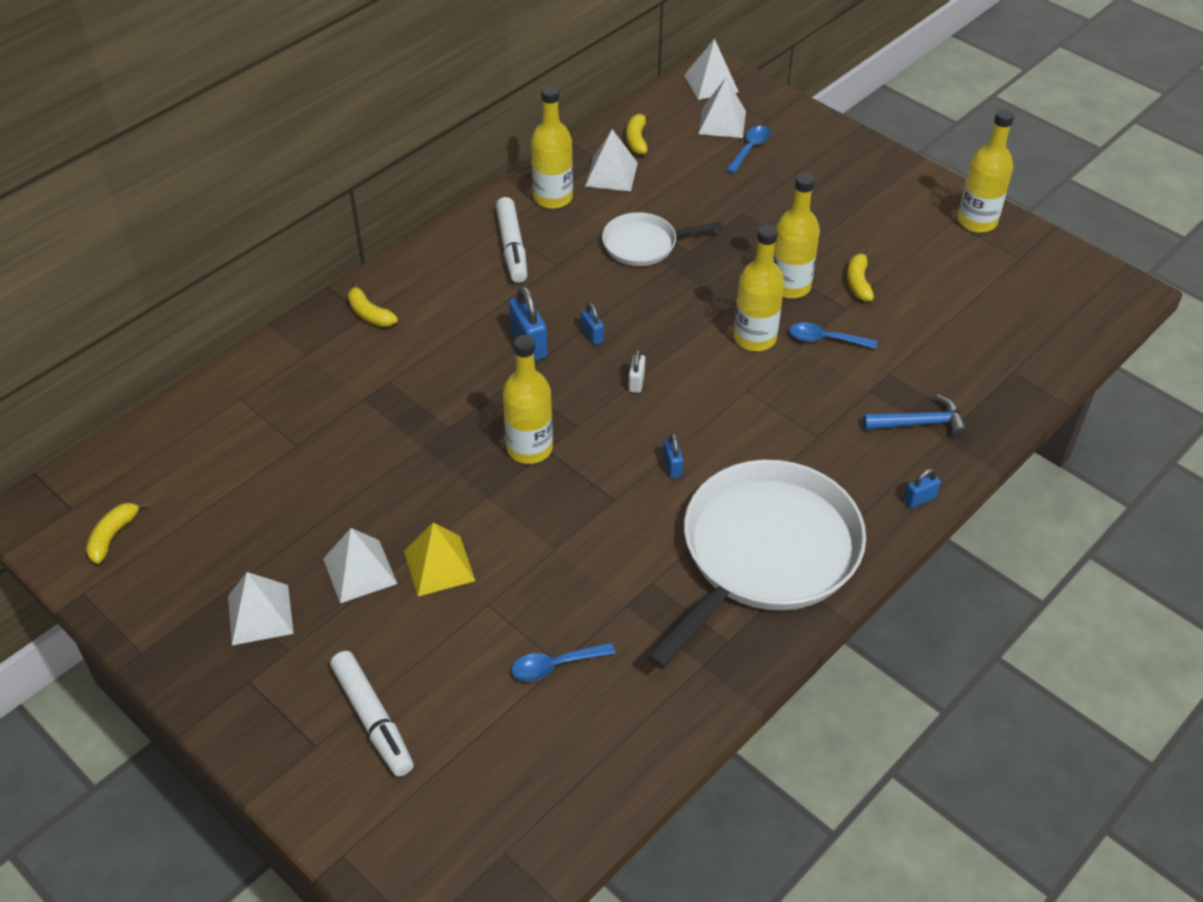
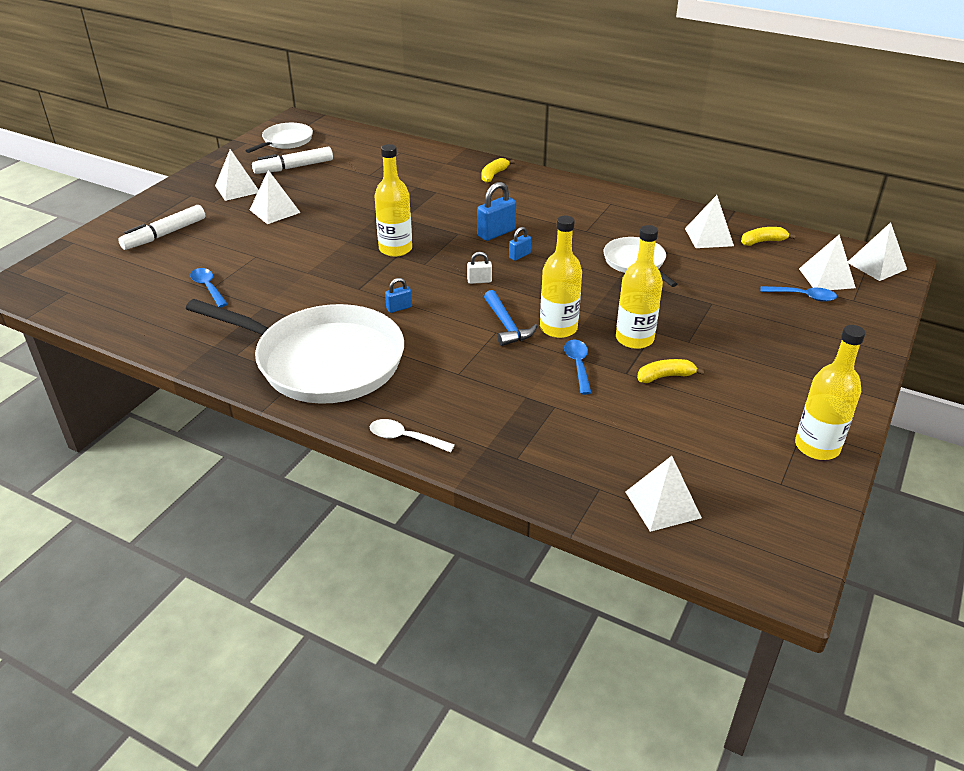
camera: 75 degrees right, 10 degrees down
(113, 536) = (286, 141): yellow banana -> white pan
(439, 565) = (284, 235): yellow pyramid -> none
(512, 247) = (592, 211): white marker -> white marker (294, 167)
(553, 198) = (660, 218): yellow bottle -> none
(919, 423) = (498, 430): blue hammer -> blue hammer (506, 325)
(919, 499) = (405, 438): blue padlock -> white spoon
(1037, 337) = (662, 504): none -> white pyramid

